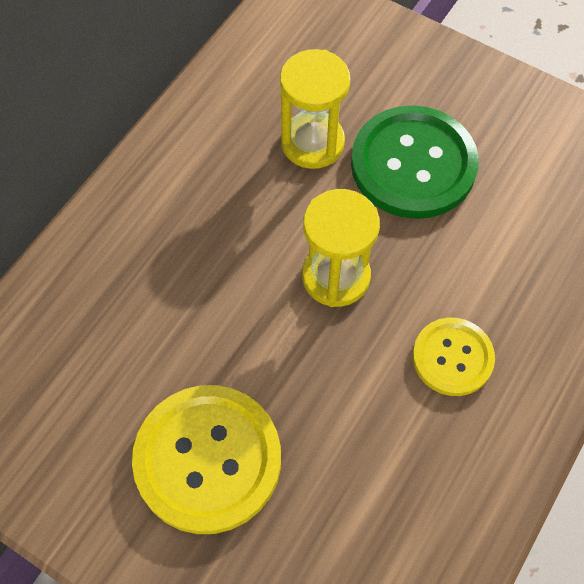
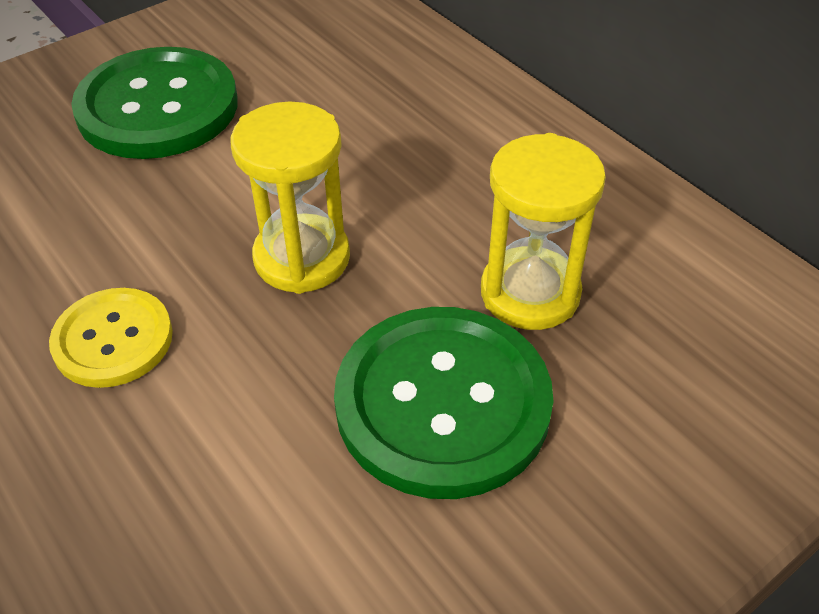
camera: 110 degrees right, 15 degrees down
(208, 459) = (158, 107): yellow button -> green button

